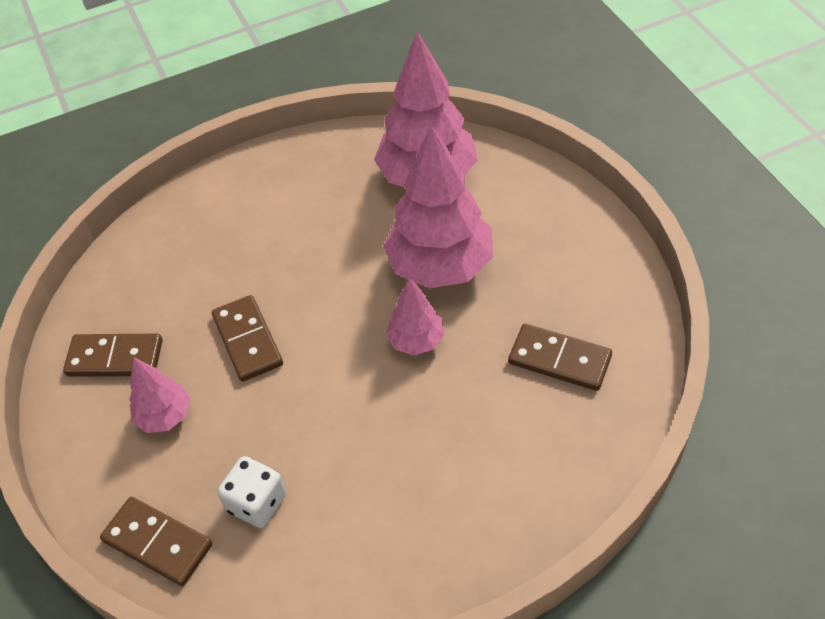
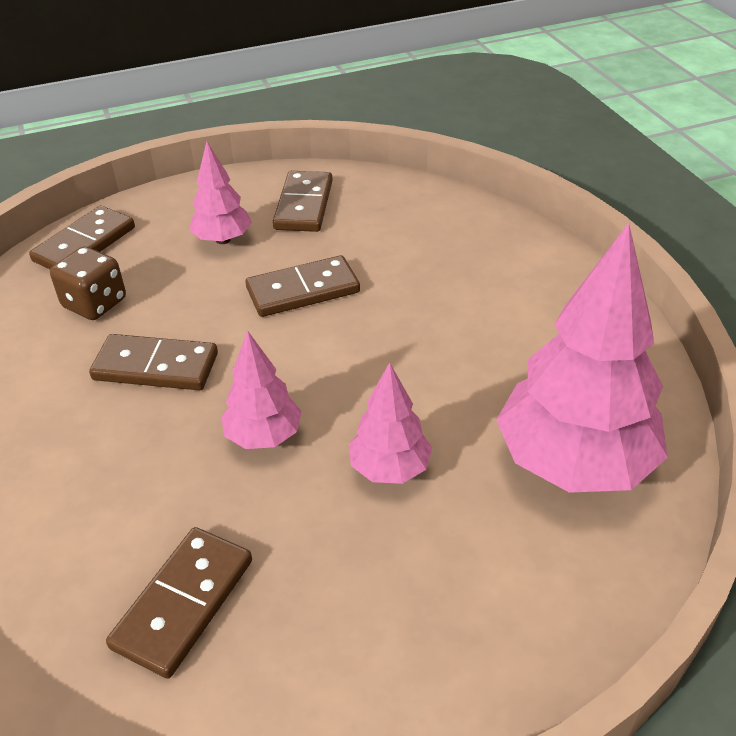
camera: 90 degrees right, 10 degrees down
(257, 503) = (95, 303): white dice -> brown dice
(344, 429) = (155, 367): none -> brown domino
(440, 266) = (390, 468): pink tree -> pink tree, size x0.51

